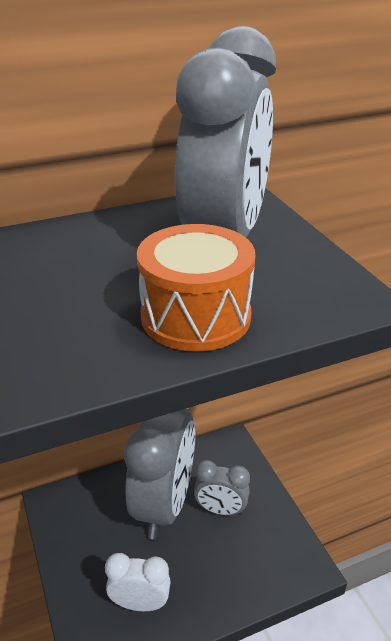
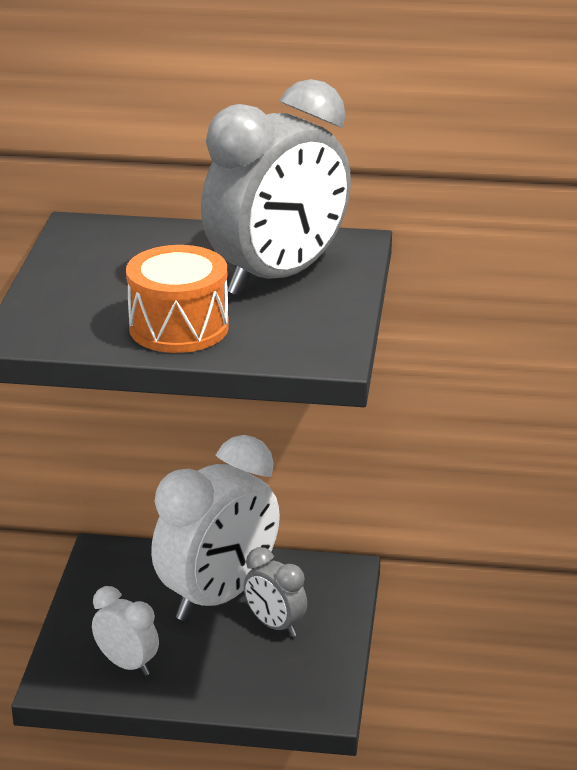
camera: 30 degrees right, 5 degrees down
(164, 503) = (218, 597): grey clock -> white clock

